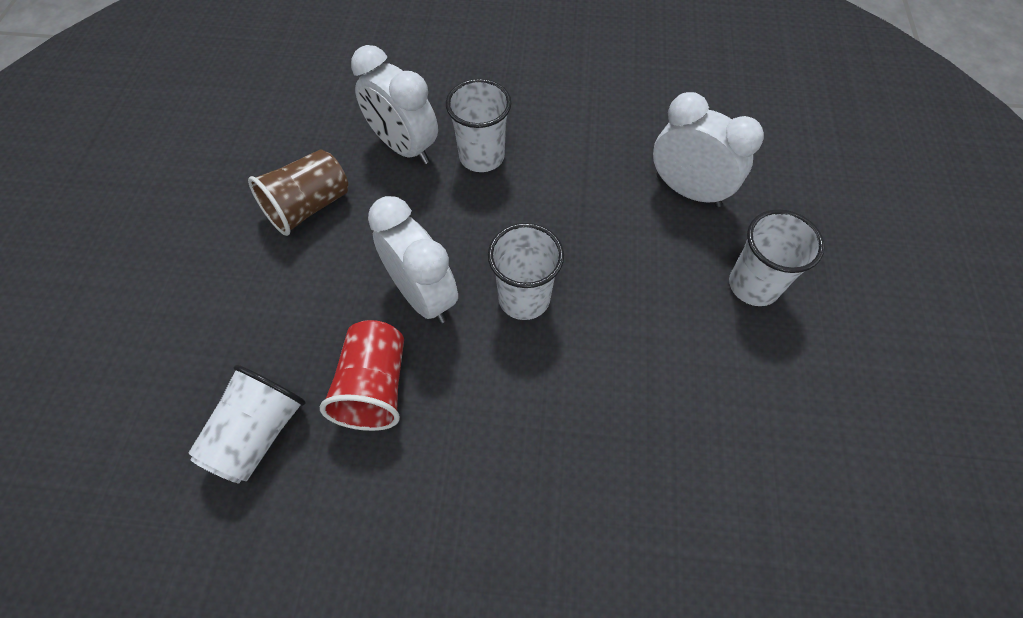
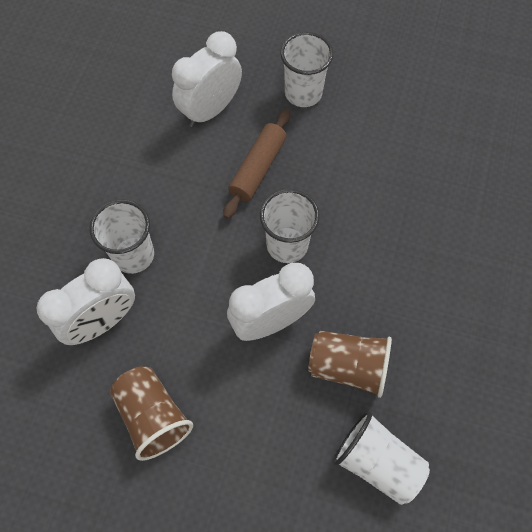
camera: 80 degrees left, 5 degrees up
(374, 387) = (348, 367): red cup -> brown cup
(621, 252) = (258, 168): none -> brown rolling pin

